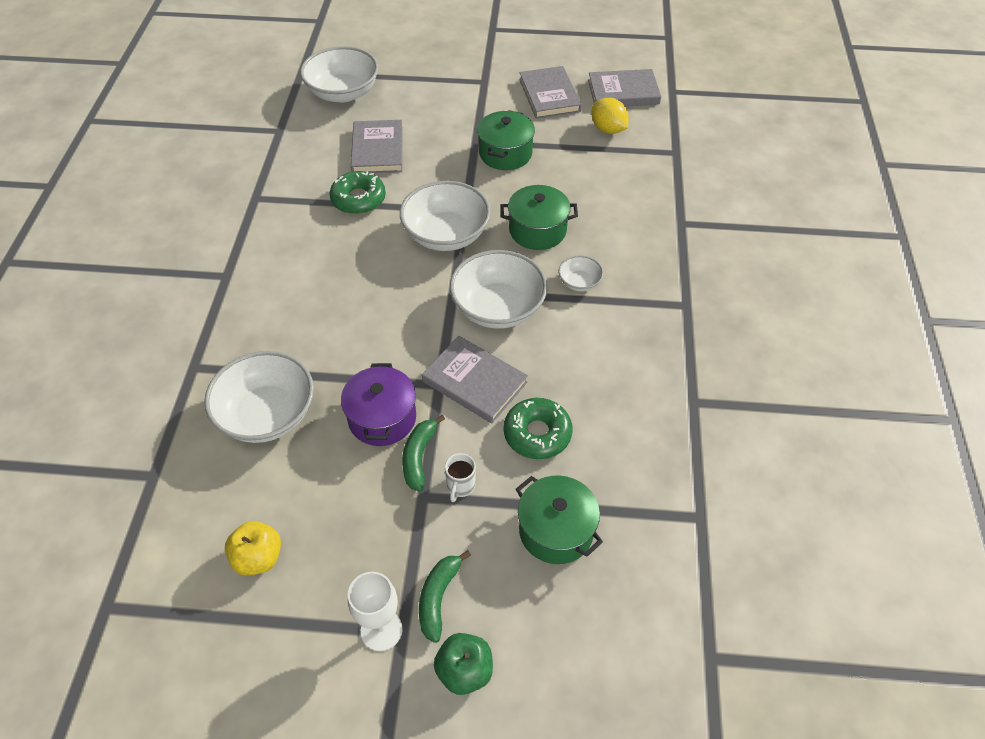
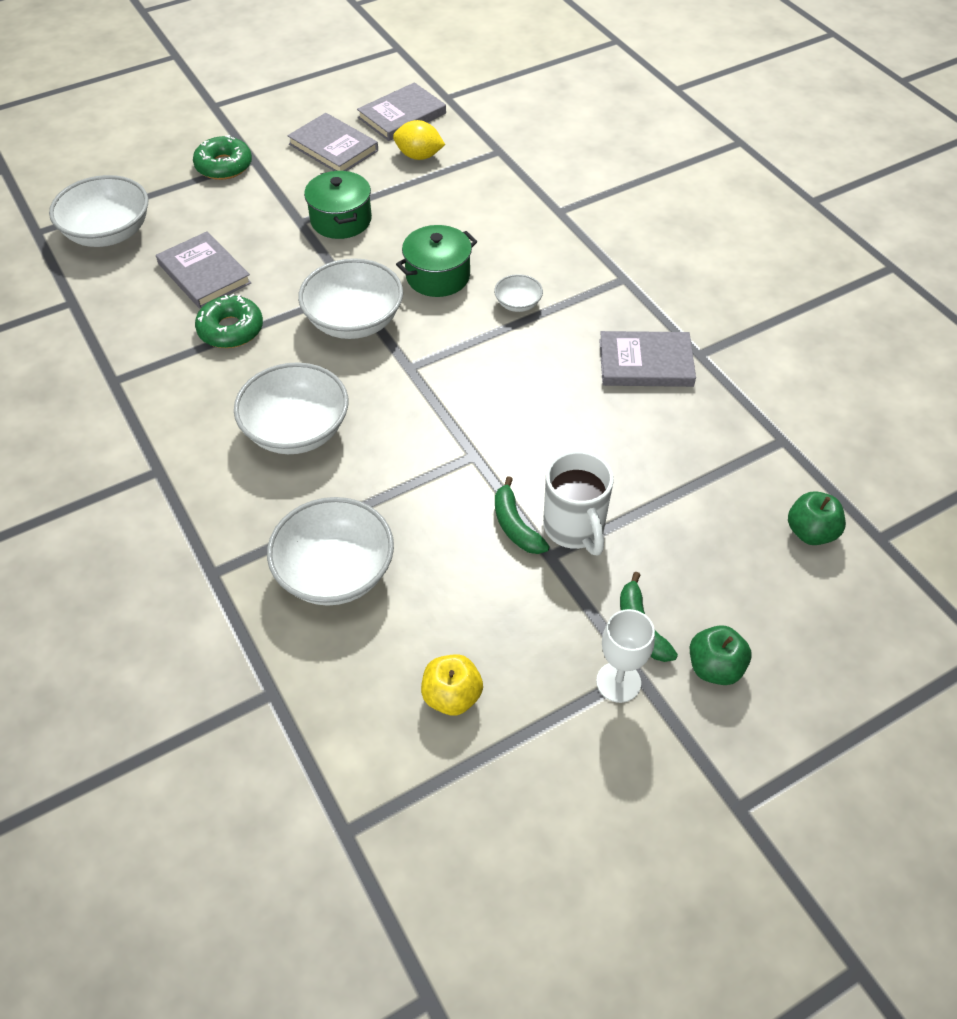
camera: 35 degrees left, 0 degrees up
(382, 418) = (450, 512): purple pot -> none
(460, 486) = (574, 528): white mug -> white mug, size x1.98
(474, 382) = (504, 436): grey book -> grey book (645, 363)
(498, 308) = (465, 362): white bowl -> white bowl (296, 430)
(537, 434) = (599, 449): green donut -> green donut (224, 166)
(556, 530) = (685, 516): green pot -> none
(650, 612) = (810, 532): none -> green apple

